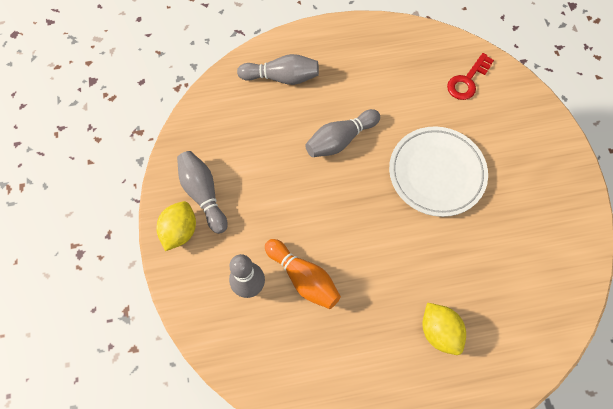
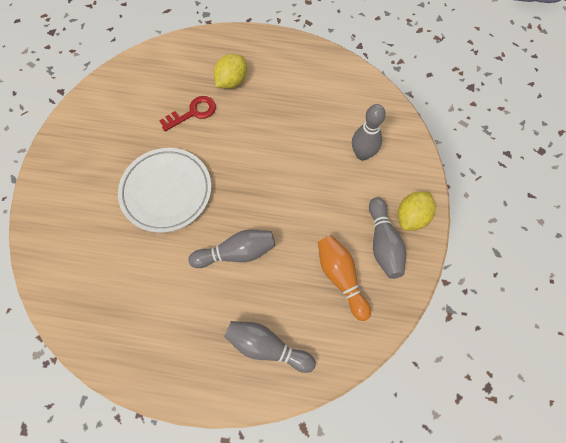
camera: 160 degrees left, 0 degrees up
(303, 278) = (317, 146): orange bowling pin -> orange bowling pin (341, 278)
(439, 331) = (231, 81): yellow lemon -> yellow lemon turned 45 degrees clockwise
(467, 81) = (80, 272): red key -> red key (193, 113)

